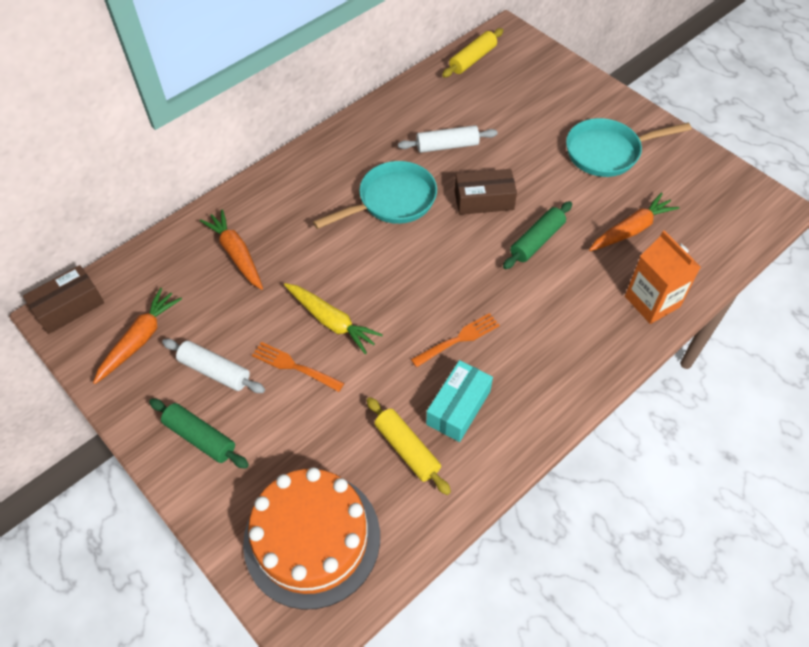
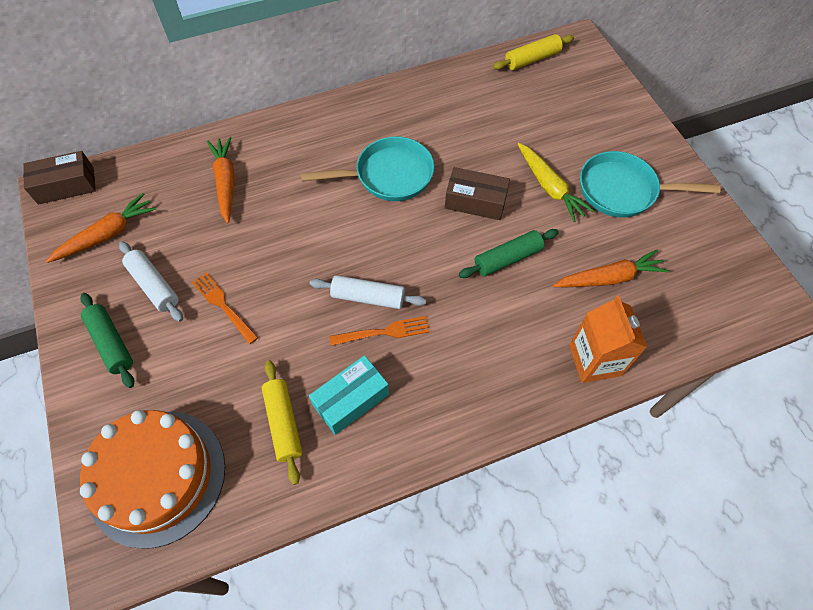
camera: 20 degrees right, 5 degrees up
(331, 321) = (277, 274): yellow carrot -> yellow carrot (549, 187)
(447, 146) = (466, 137): white rolling pin -> white rolling pin (368, 297)

